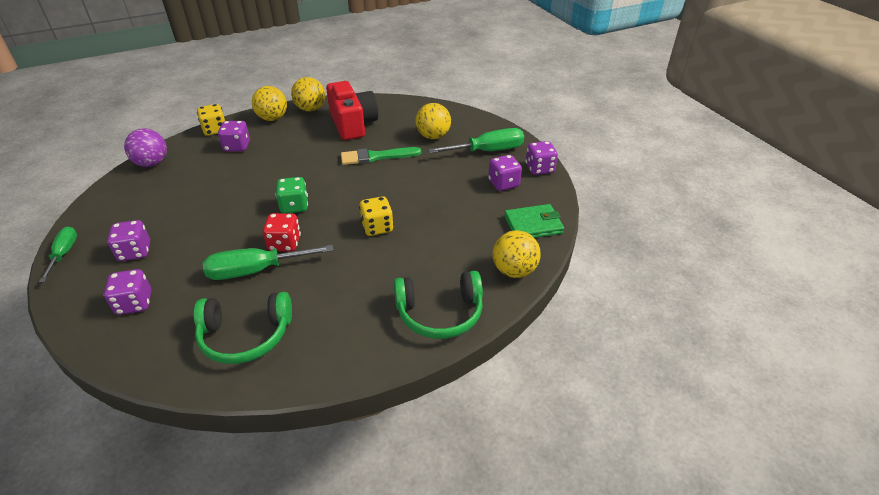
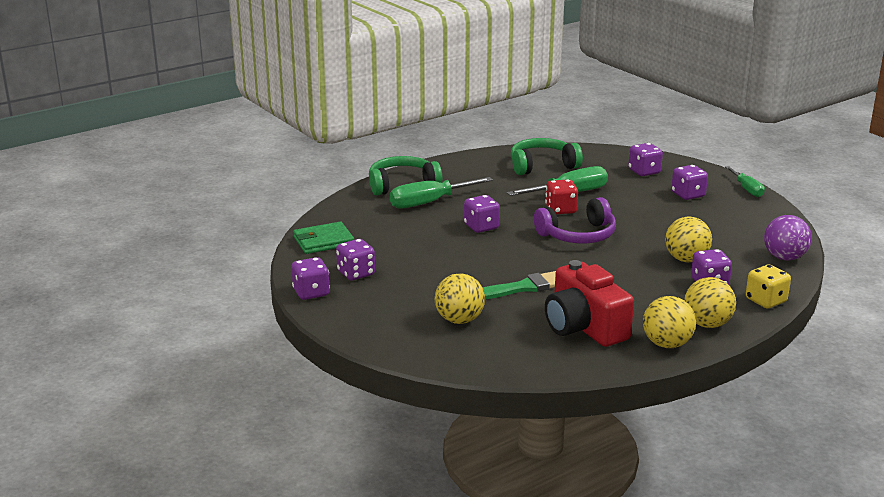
camera: 170 degrees right, 15 degrees down
(294, 206) = (578, 235): green dice -> purple headphones
(377, 227) = (481, 227): yellow dice -> purple dice
(488, 151) = (379, 307): green screwdriver -> green screwdriver (429, 202)
(514, 271) = (343, 210): yellow ball -> yellow ball (686, 259)

